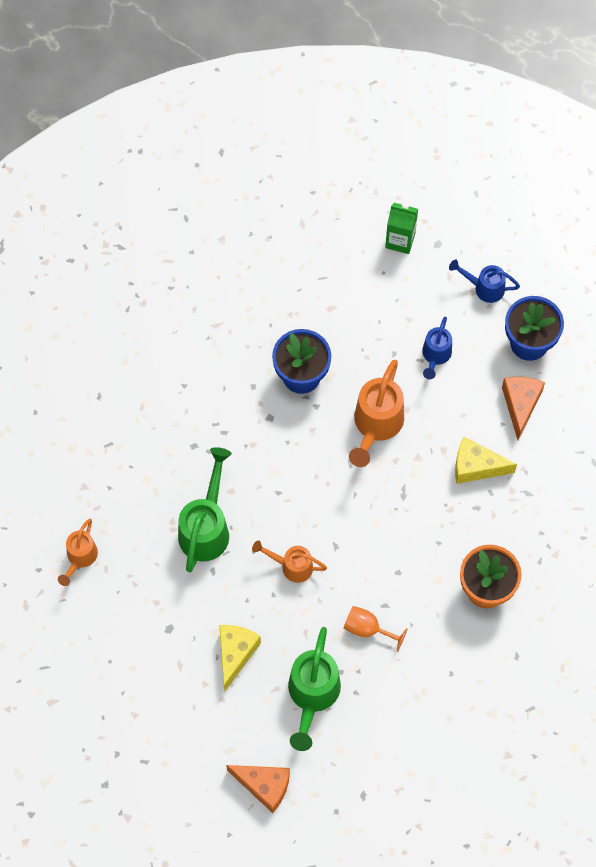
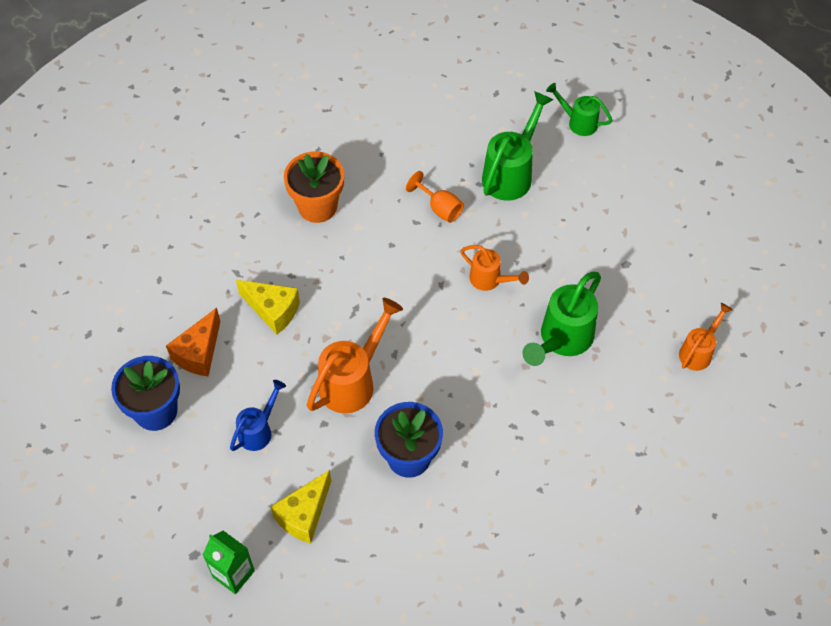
camera: 160 degrees left, 10 degrees down
(235, 654) = (570, 225): yellow cheese -> yellow cheese (304, 515)
(264, 786) = (578, 122): orange cheese -> green watering can
(484, 287) = (170, 486): blue watering can -> none

